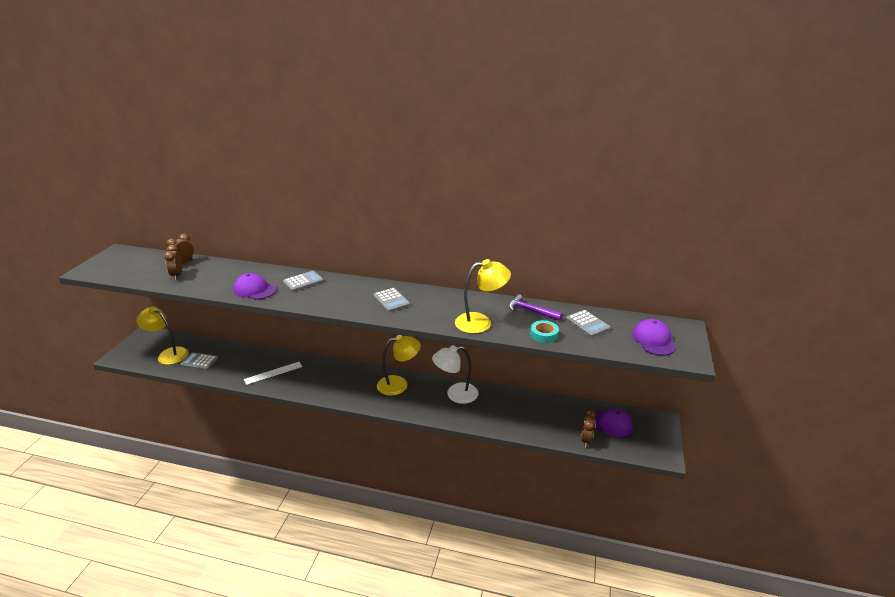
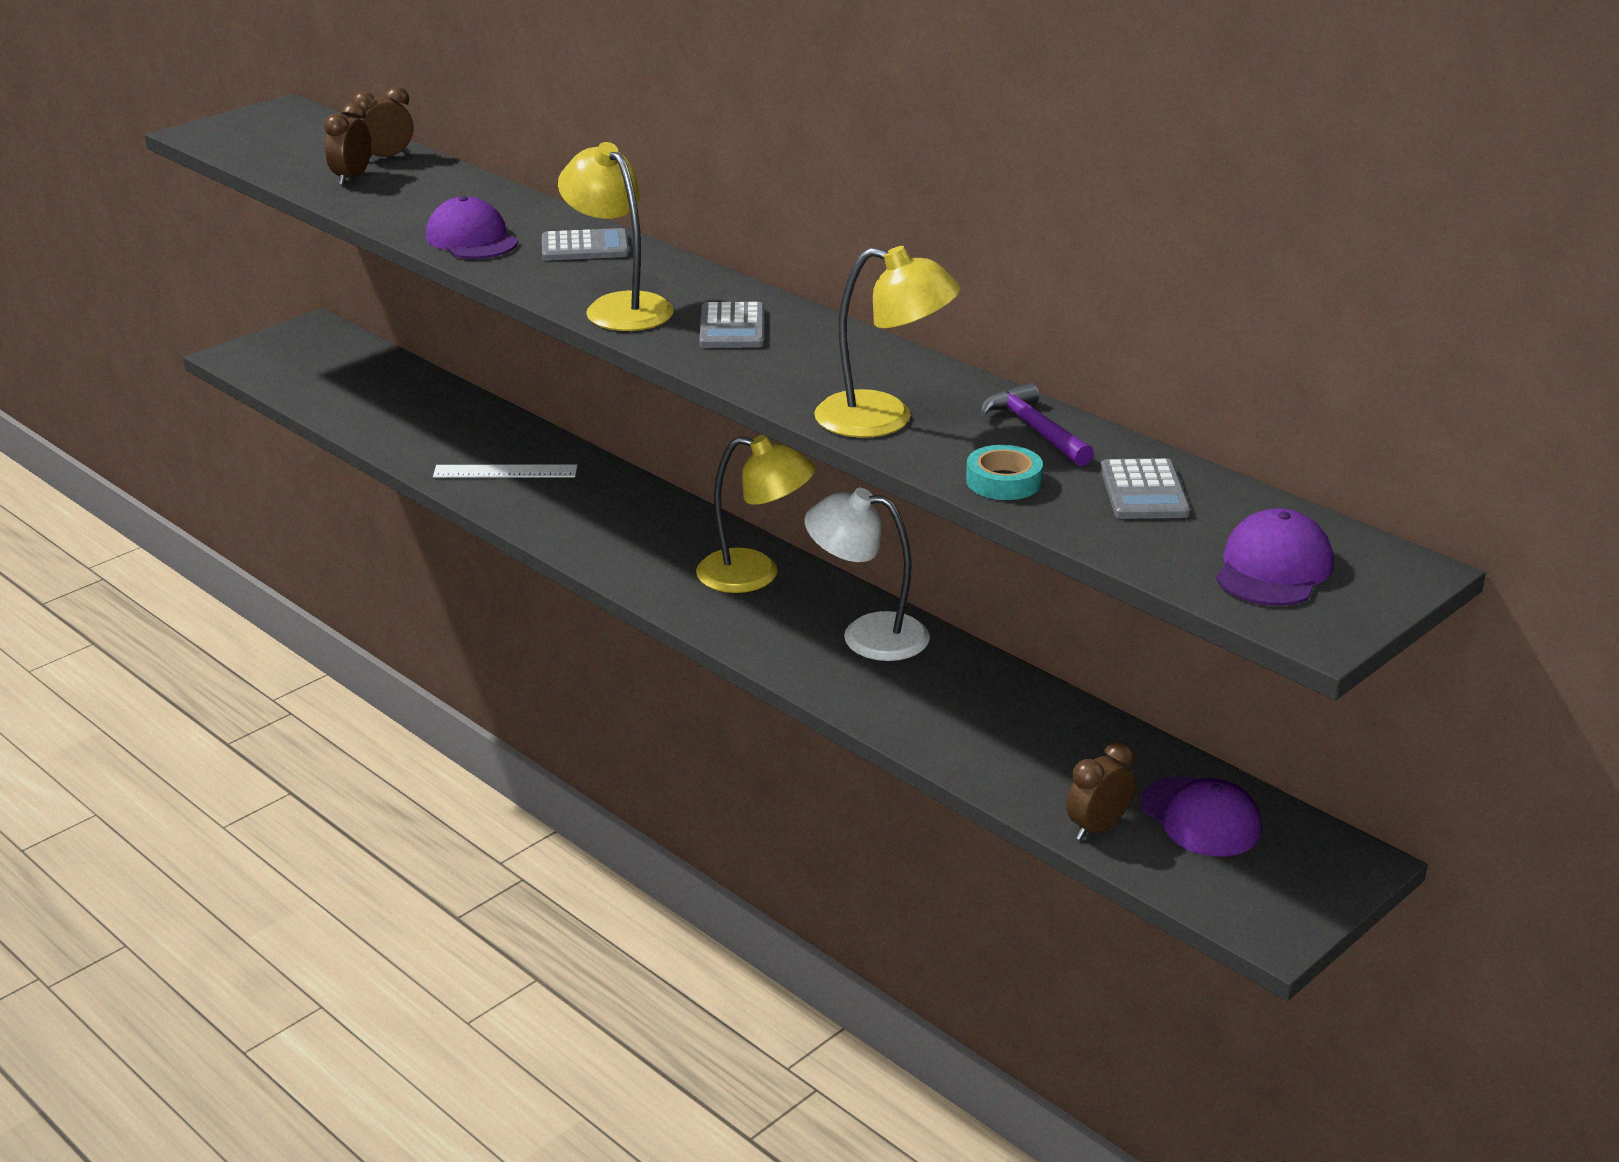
camera: 30 degrees right, 0 degrees up
(168, 354) = (330, 377): yellow lamp -> yellow lamp (619, 307)
(199, 362) = (378, 408): grey calculator -> none

